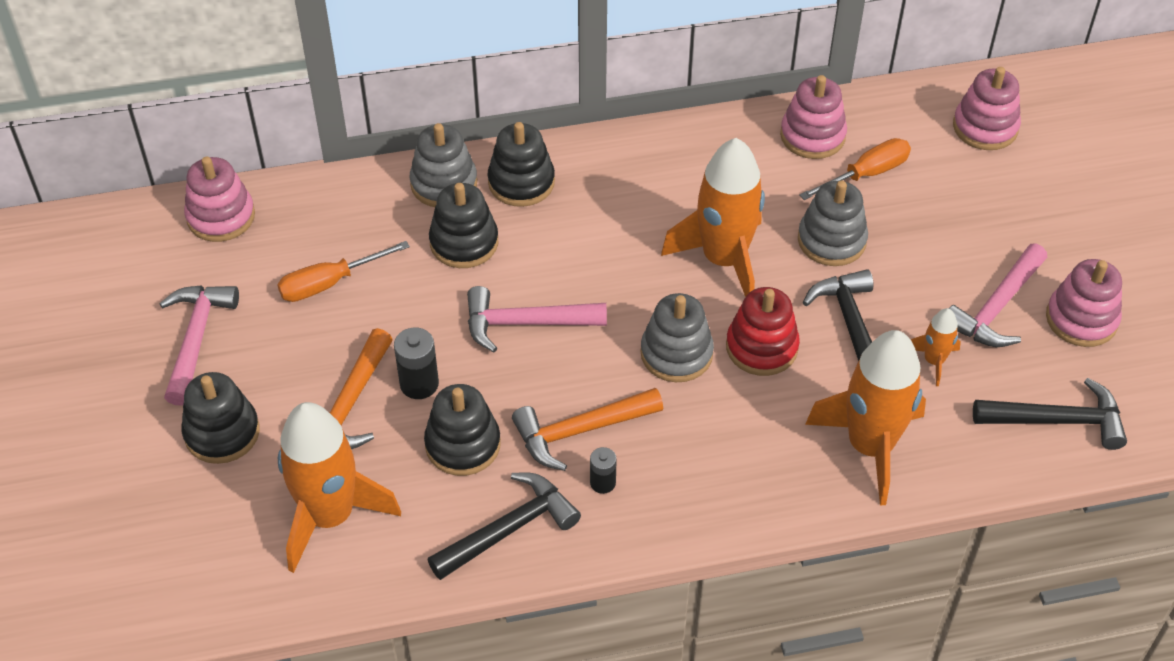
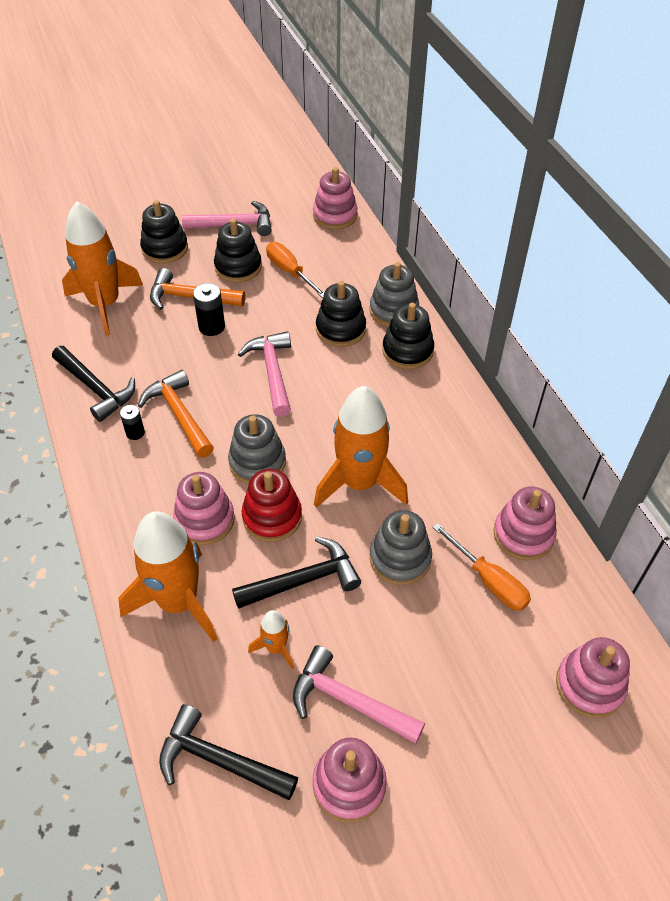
camera: 80 degrees right, 0 degrees up
(463, 444) = (163, 355): black stacking toy -> black stacking toy (238, 267)
(757, 414) = (204, 520): none -> pink stacking toy
(1057, 421) = (219, 760): black hammer -> black hammer turned 120 degrees clockwise

